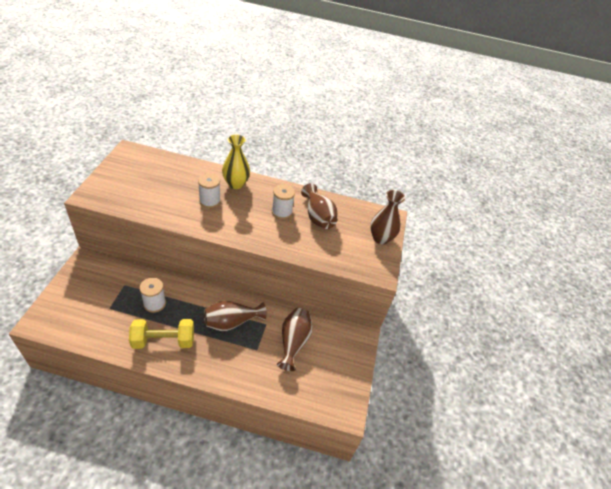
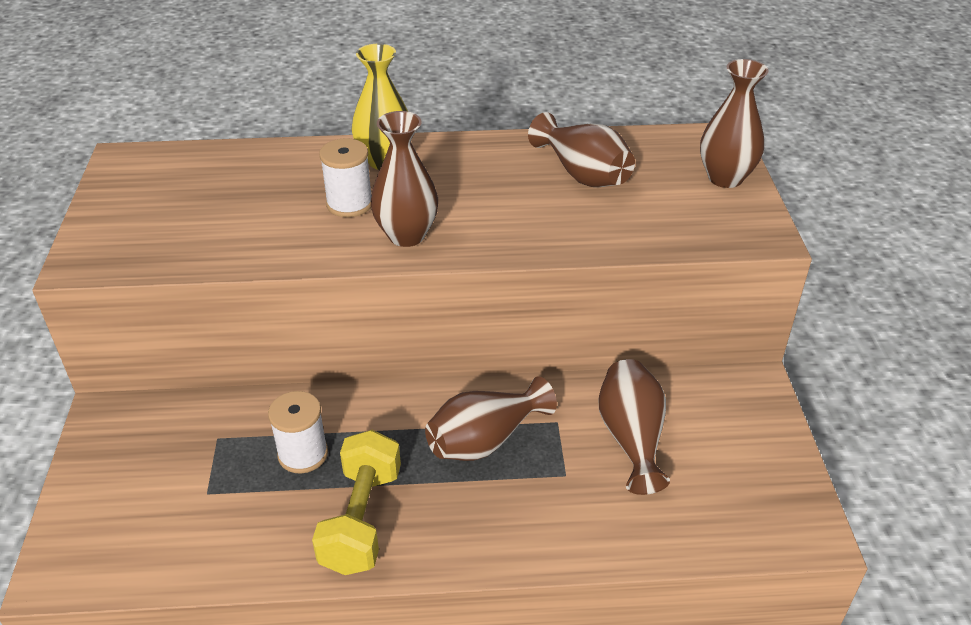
camera: 10 degrees left, 5 degrees down
(164, 341) = (361, 519): yellow dumbbell -> yellow dumbbell turned 60 degrees counterclockwise
(225, 224) = (406, 235): none -> brown vase
(281, 212) = (507, 184): white spool -> none

